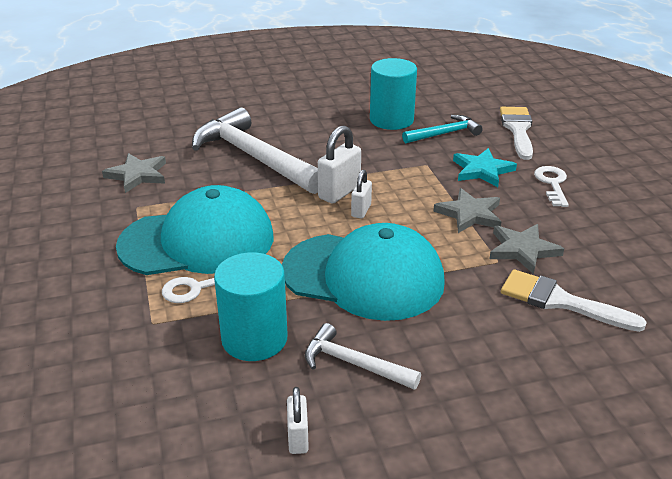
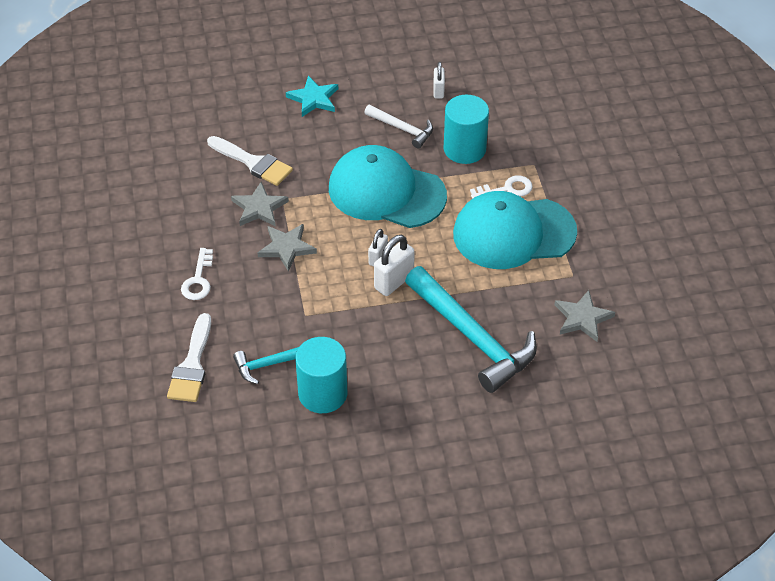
camera: 175 degrees left, 15 degrees up
(254, 158) = (472, 336): white hammer -> turquoise hammer
(482, 170) = (255, 302): turquoise star -> turquoise star (313, 99)

